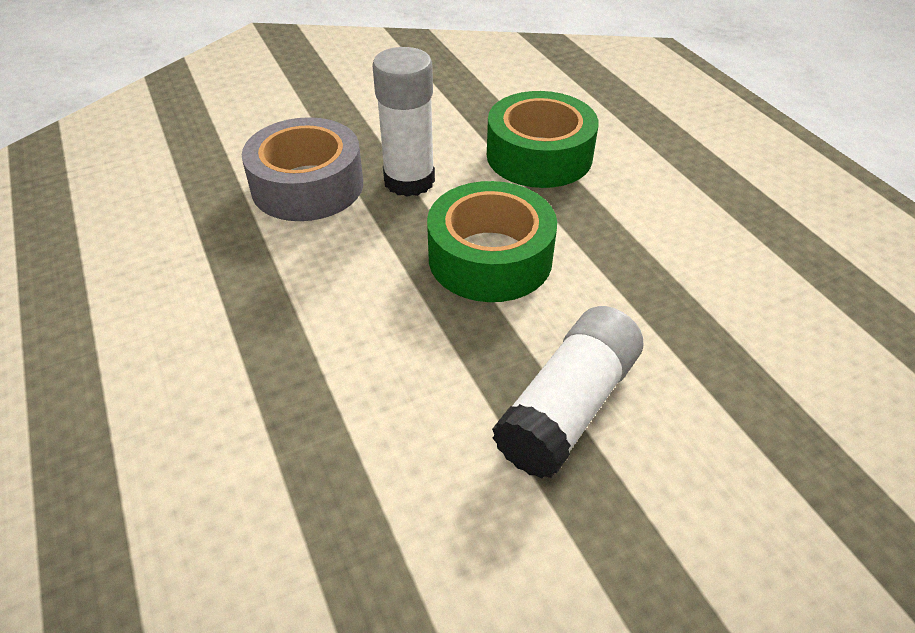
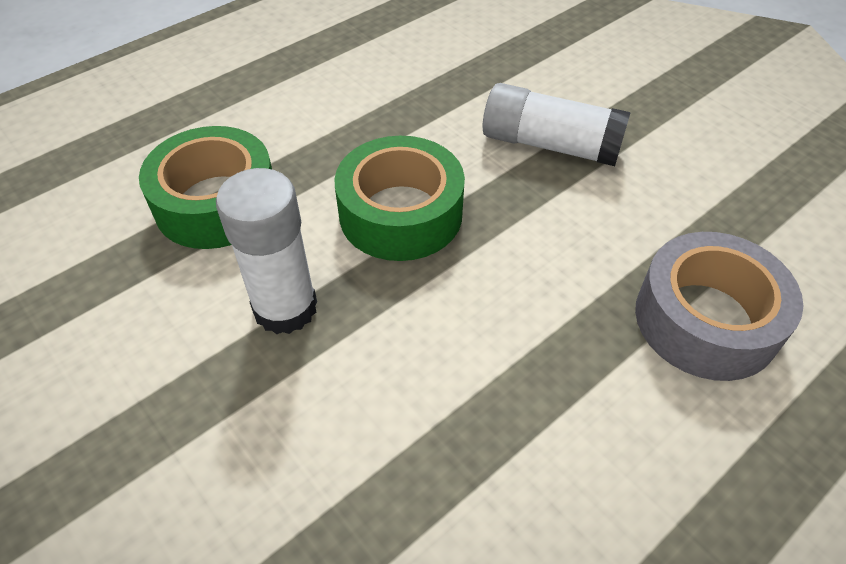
camera: 105 degrees left, 5 degrees up
(307, 185) = (316, 415): grey tape -> grey tape (706, 320)

